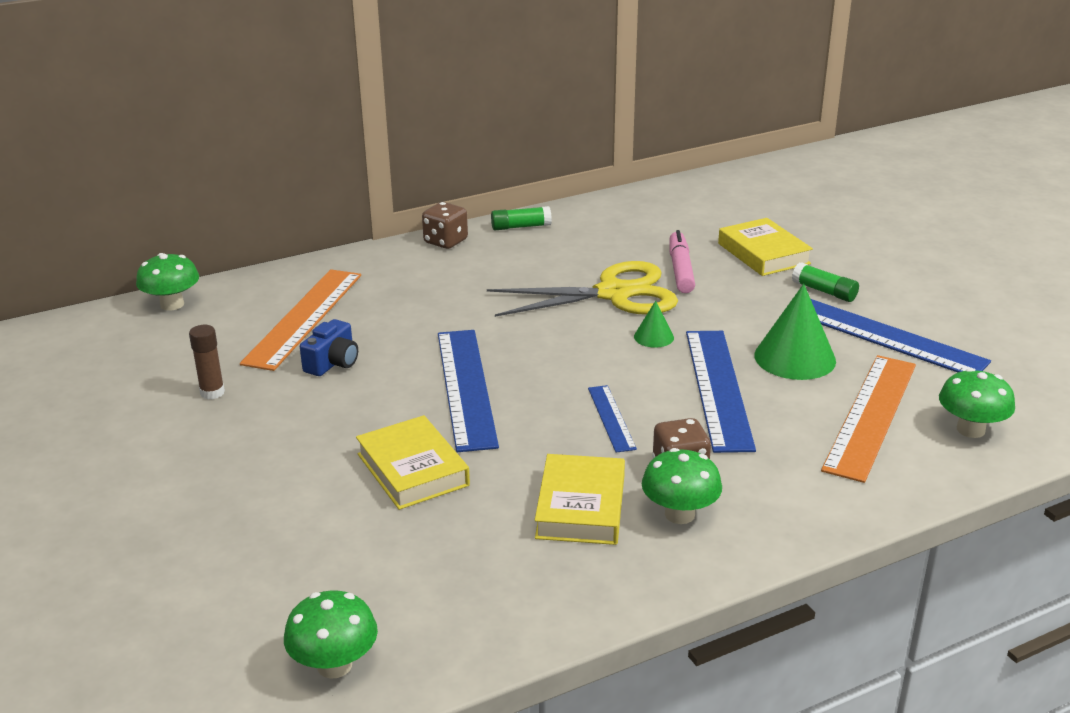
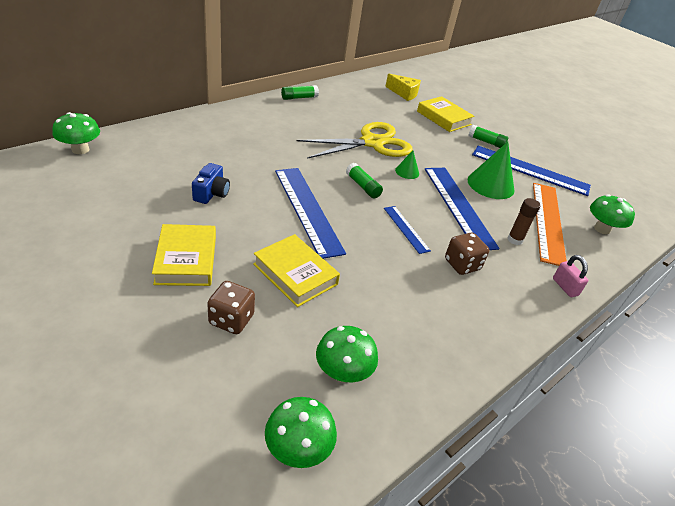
camera: 20 degrees left, 10 degrees up
(212, 393) = (131, 219): brown glue stick -> brown glue stick (515, 240)
(303, 317) = (180, 159): orange ruler -> none
(445, 241) = (256, 106): brown dice -> brown dice (231, 319)
(568, 357) = (363, 186): none -> green glue stick
(581, 507) = (415, 296): yellow book -> yellow book (186, 259)
(679, 514) = (476, 297): green mushroom -> green mushroom (343, 372)
(680, 270) = (403, 127): pink marker -> none
(709, 215) = (404, 93): none -> yellow cheese
(844, 509) = (565, 287): none -> pink padlock

